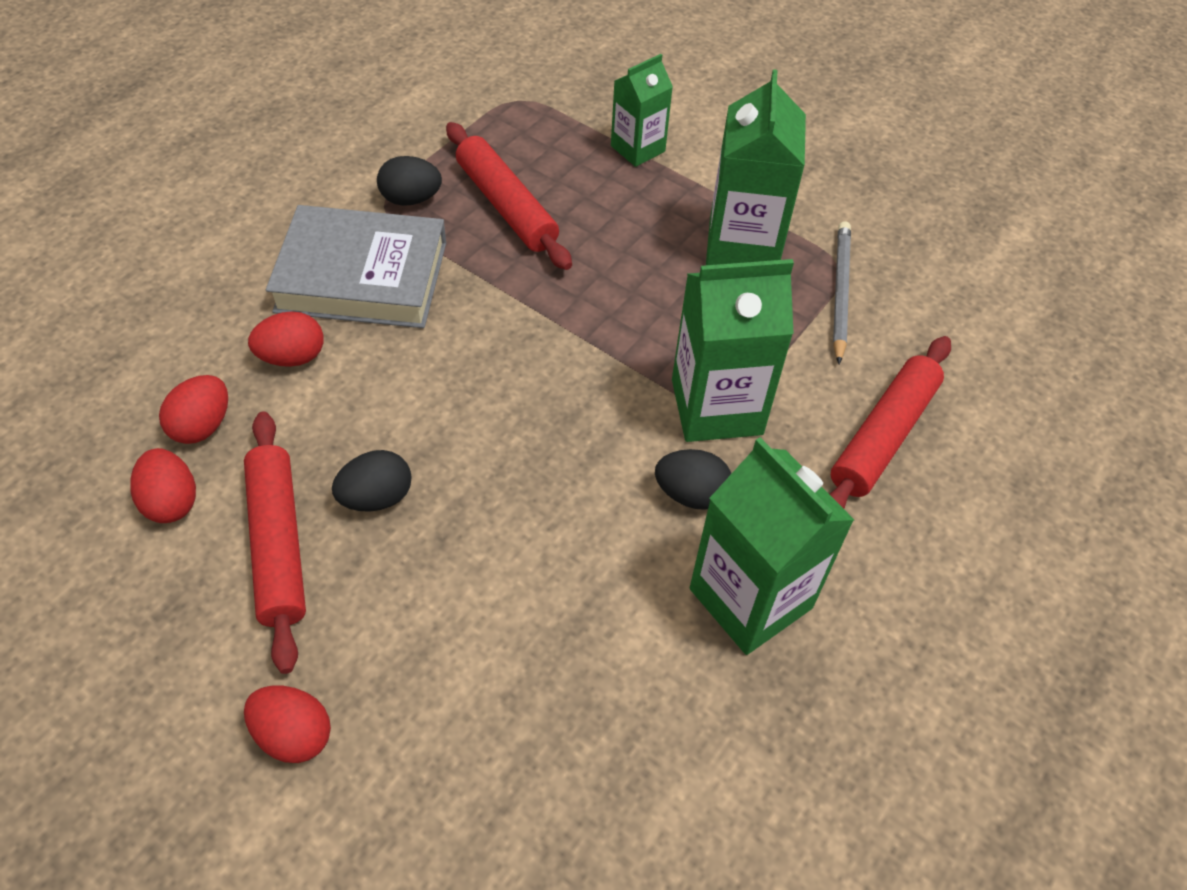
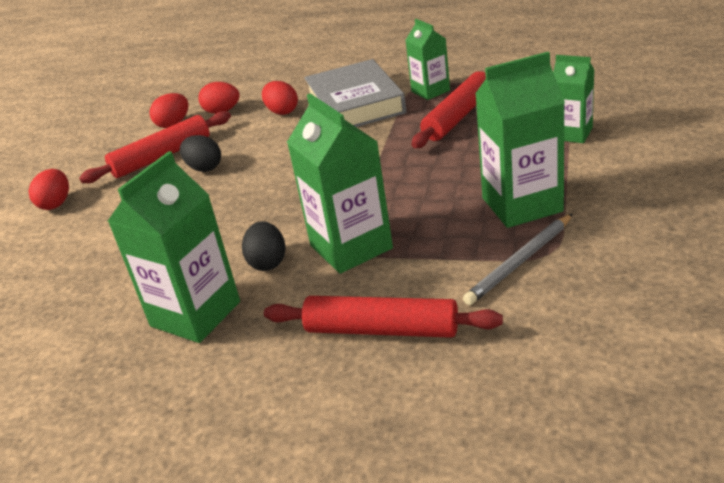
camera: 75 degrees right, 20 degrees down
(411, 199) = (430, 91): black egg -> green carton
(840, 292) = (520, 262): grey pencil -> grey pencil turned 150 degrees clockwise

